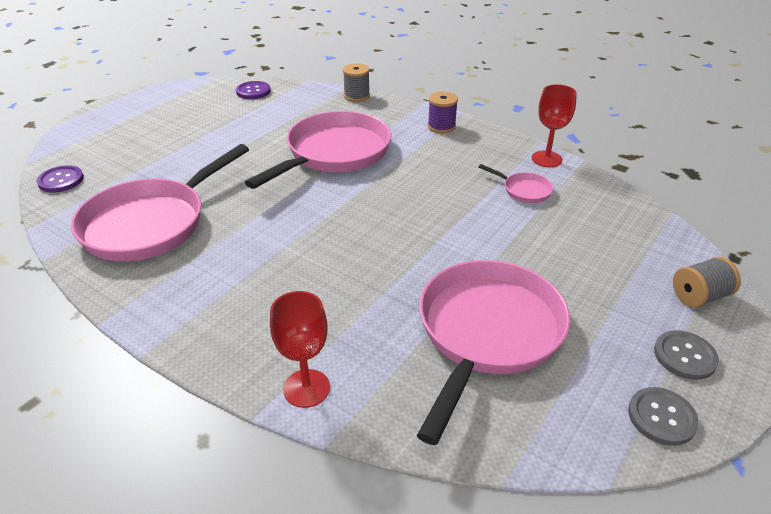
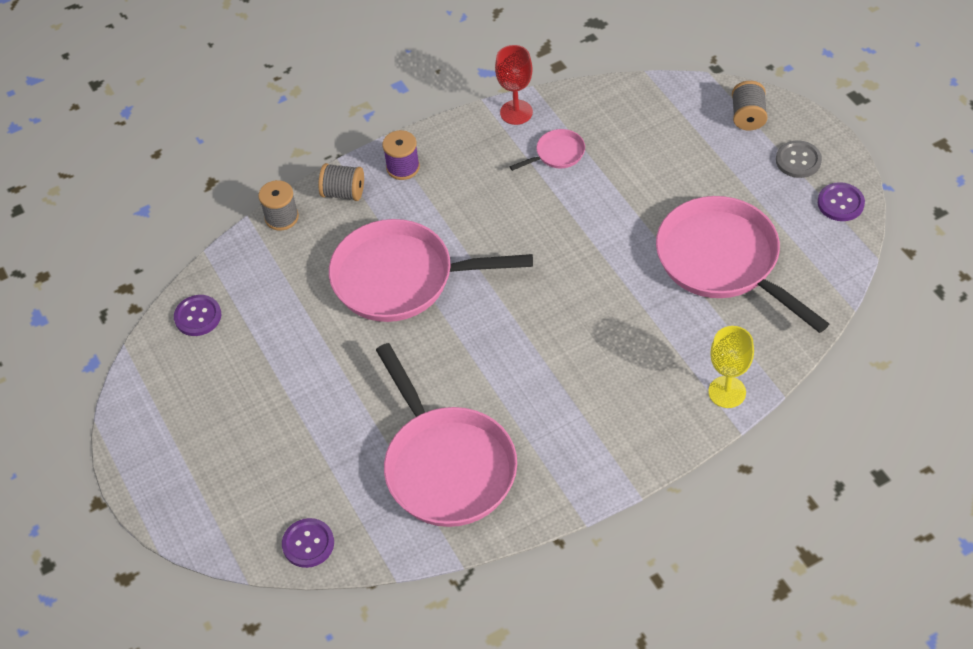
camera: 60 degrees left, 15 degrees up
(306, 388) = (727, 392): red goblet -> yellow goblet
(334, 153) = (402, 278): pink pan -> pink pan turned 60 degrees counterclockwise
(397, 111) = (343, 193): none -> grey spool
(661, 417) = (840, 203): grey button -> purple button

